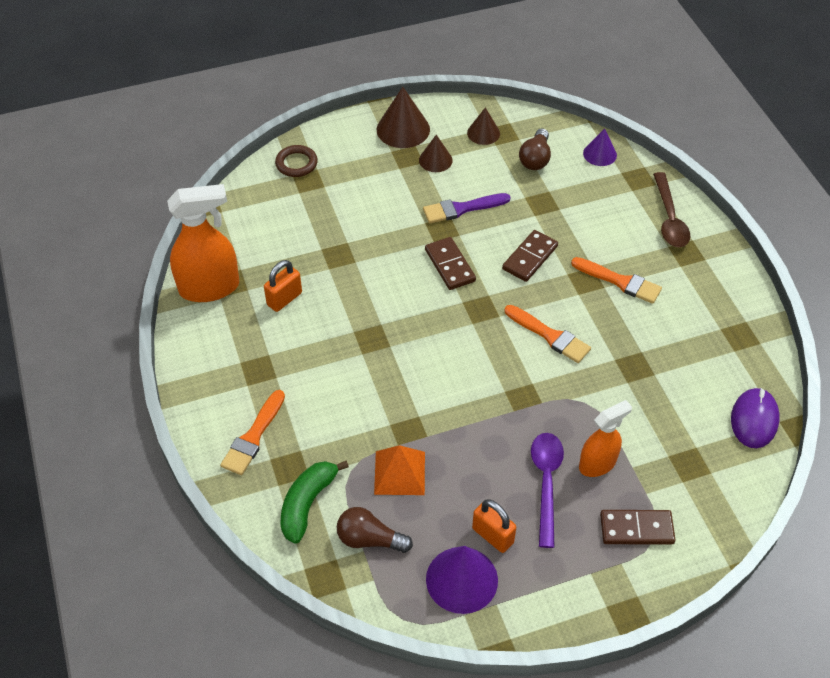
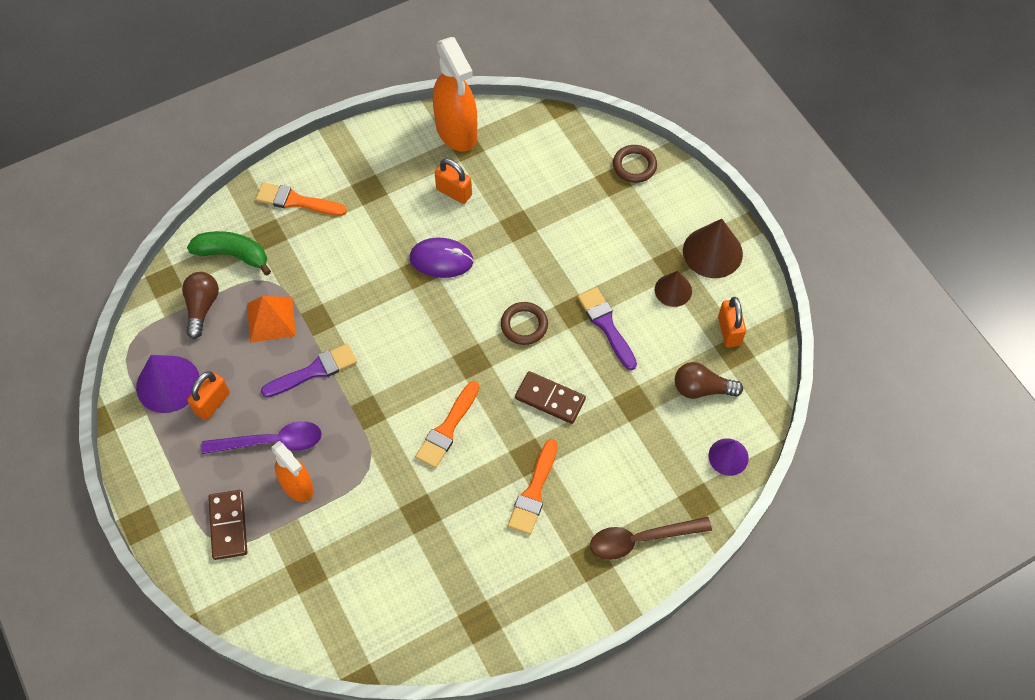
camera: 80 degrees right, 10 degrees up
(450, 265) = (524, 325): brown domino -> brown ring
(470, 438) = (314, 371): none -> purple brush
(483, 133) = (729, 331): brown cone -> orange padlock
(754, 420) = (367, 636): purple mouse -> purple mouse (441, 260)

